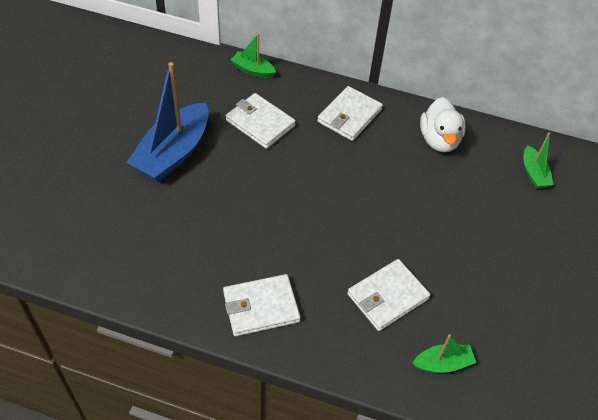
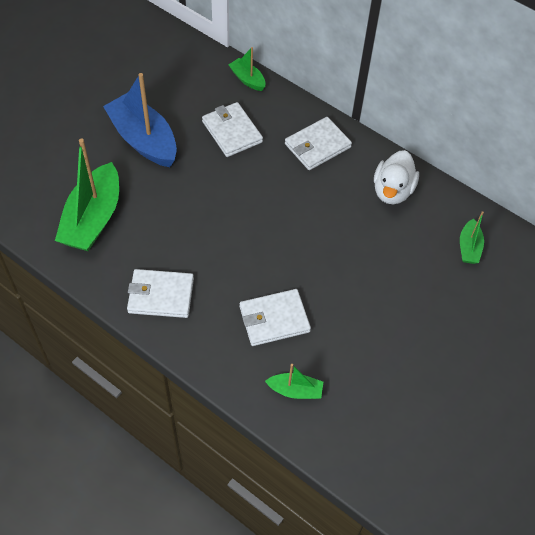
camera: 20 degrees right, 5 degrees up
(153, 247) = (93, 218): none -> green boat
(173, 153) = (143, 140): blue boat -> blue boat turned 90 degrees clockwise

